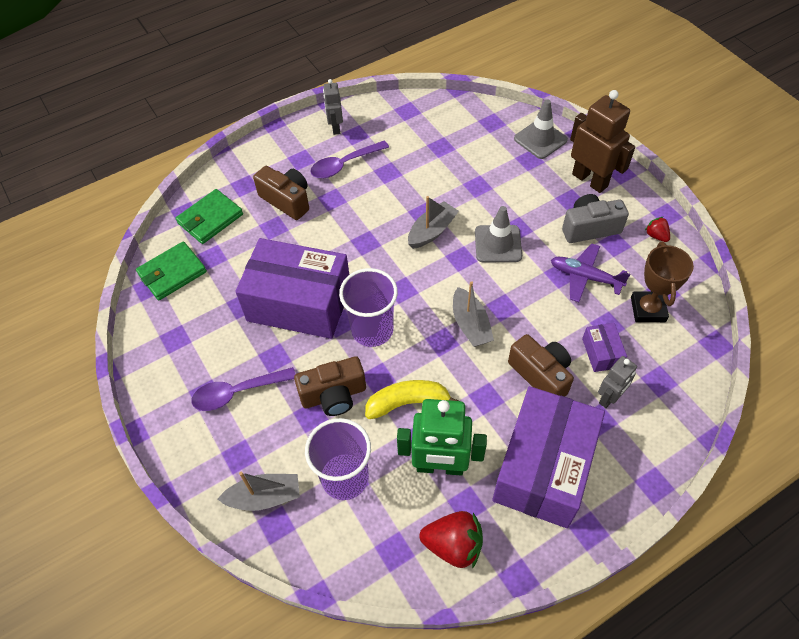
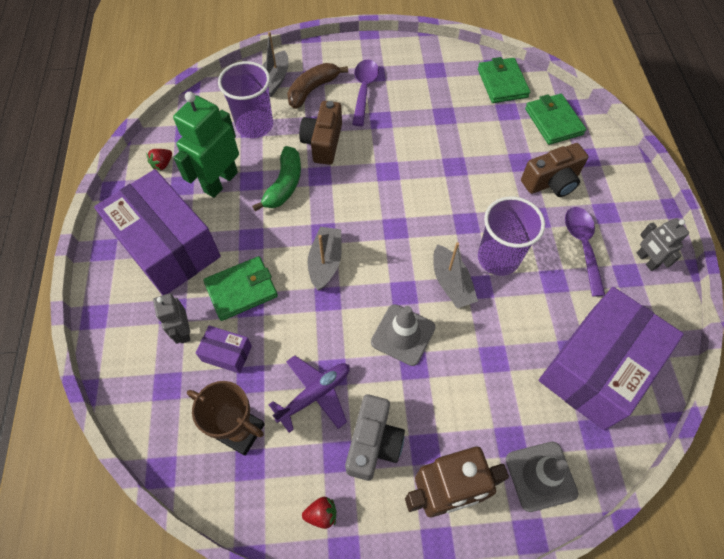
camera: 115 degrees right, 5 degrees up
(260, 445) = (312, 90): none -> brown banana
(299, 303) = (424, 151): purple box -> purple box (596, 368)
(335, 127) = (646, 260): grey robot -> grey robot turned 135 degrees counterclockwise
(372, 330) = (366, 189): purple cup -> purple cup (498, 258)
(408, 403) = (284, 184): yellow banana -> green banana
(453, 545) = (162, 164): red strawberry -> red strawberry, size x0.53
(470, 325) = (325, 262): grey boat -> grey boat turned 90 degrees clockwise
(541, 375) = (241, 290): brown camera -> green wallet

